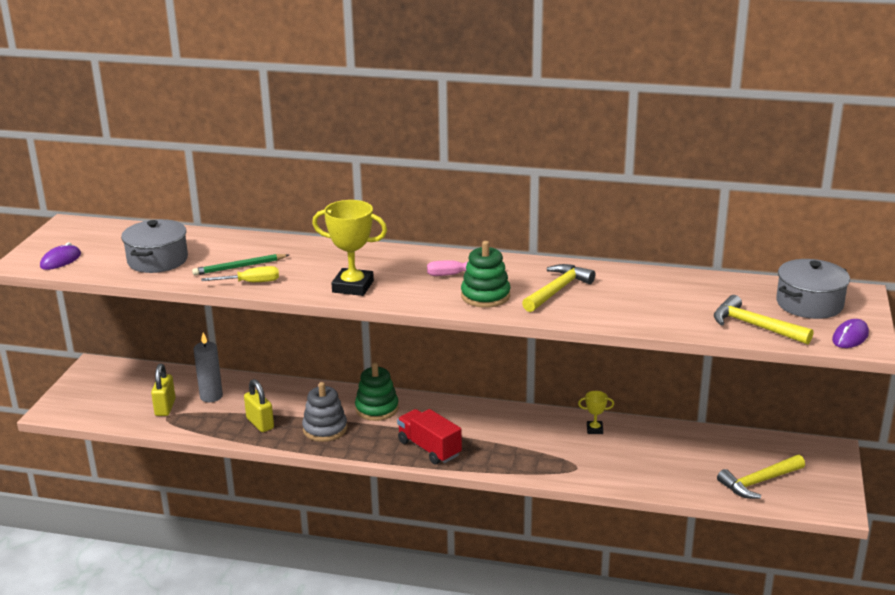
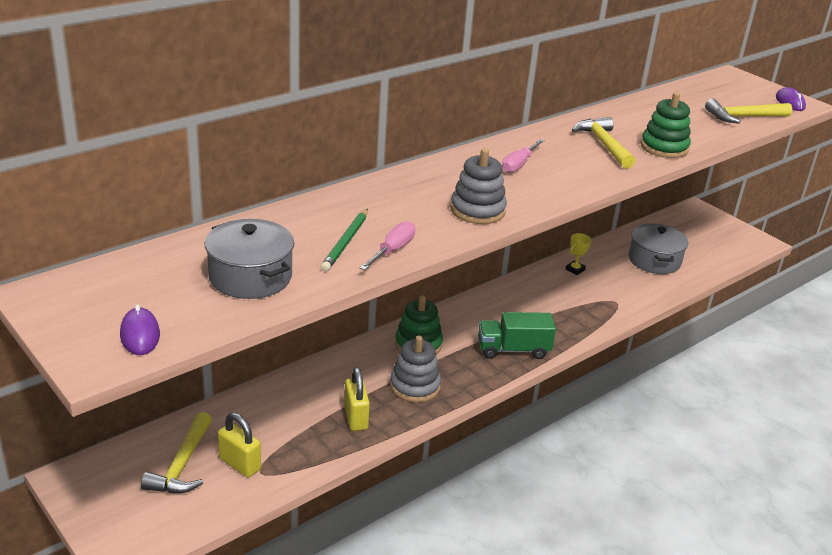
camera: 55 degrees left, 5 degrees up
(211, 396) = (262, 424): grey candle -> none
(251, 282) = (392, 250): yellow screwdriver -> pink screwdriver
(260, 423) = (356, 418): yellow padlock -> yellow padlock turned 75 degrees clockwise
(353, 286) = (477, 210): yellow trophy -> grey stacking toy
(429, 448) = (513, 350): red truck -> green truck
(485, 296) = (576, 170): green stacking toy -> green stacking toy (664, 147)
(759, 482) = (707, 250): yellow hammer -> yellow hammer (182, 465)
(809, 304) = (730, 91): grey pot -> grey pot (654, 260)

